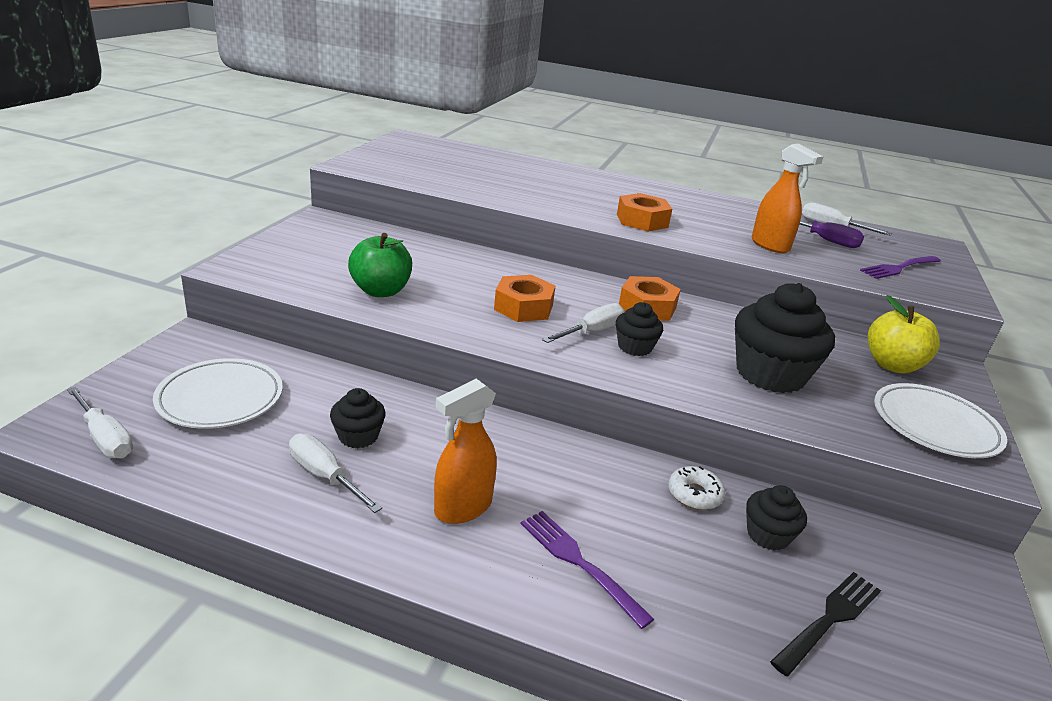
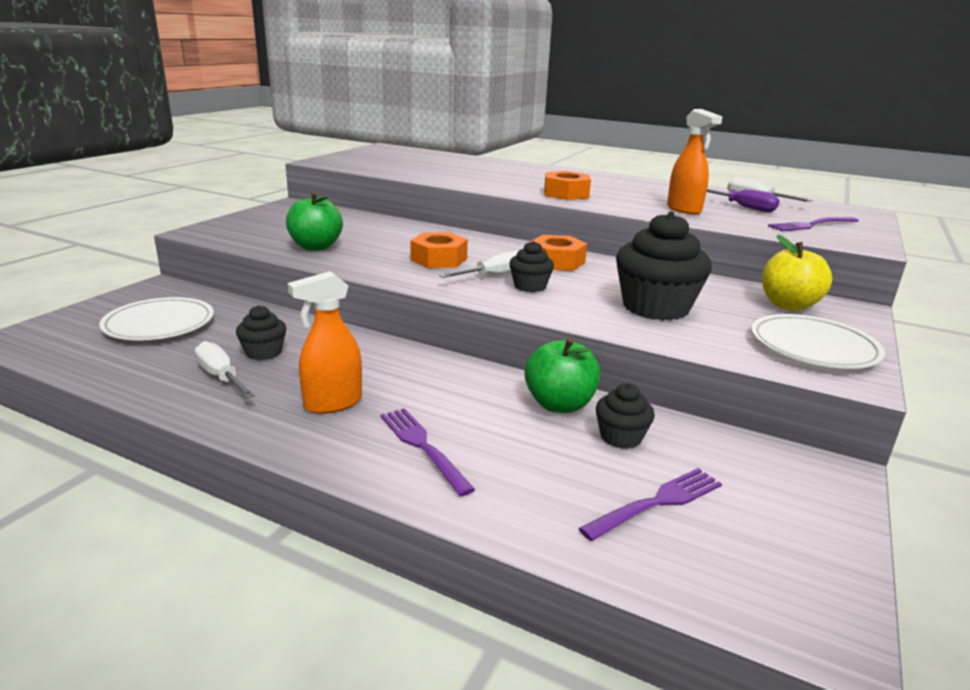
camera: 10 degrees right, 5 degrees down
(105, 438) = (52, 345): white screwdriver -> none
(694, 494) = (559, 404): white donut -> green apple
(829, 619) = (657, 502): black fork -> purple fork

